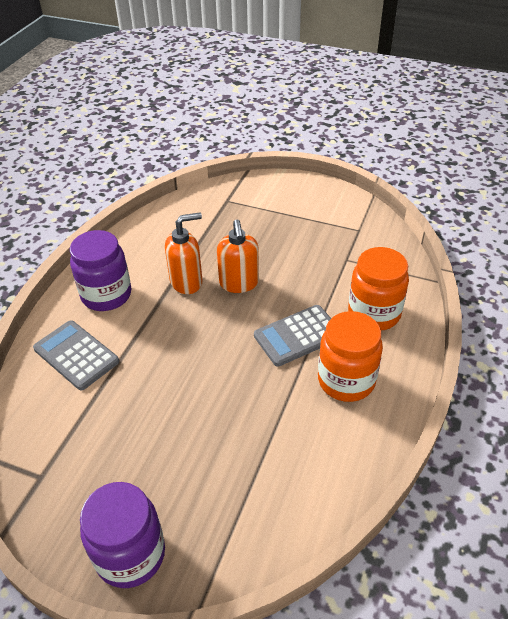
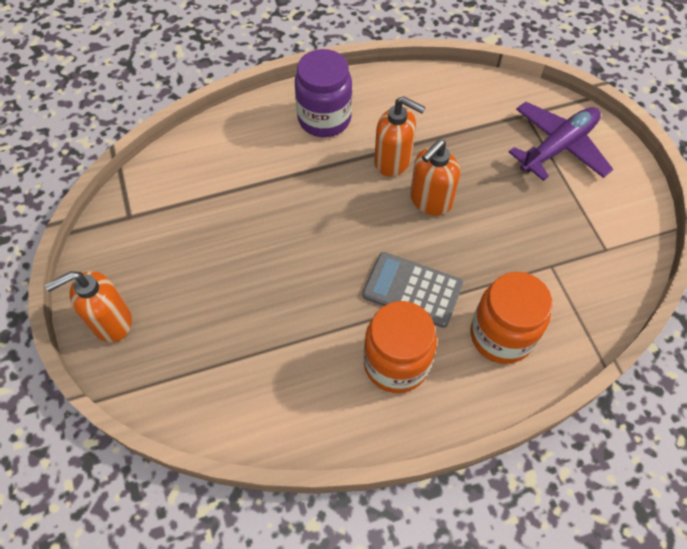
camera: 50 degrees right, 15 degrees up
(76, 355) = (248, 149): grey calculator -> none
(130, 554) = (111, 322): purple jar -> orange soap dispenser
(267, 203) = (558, 147): none -> purple plane

